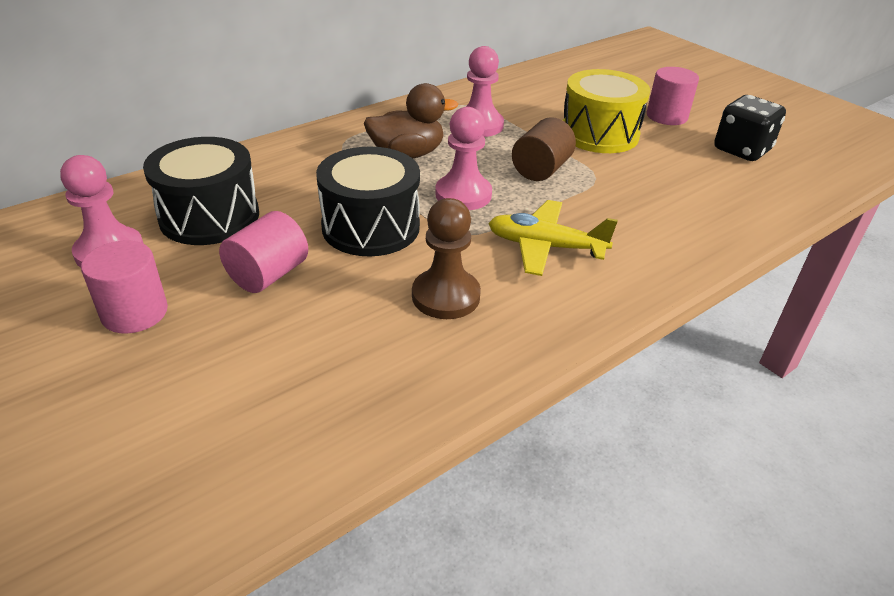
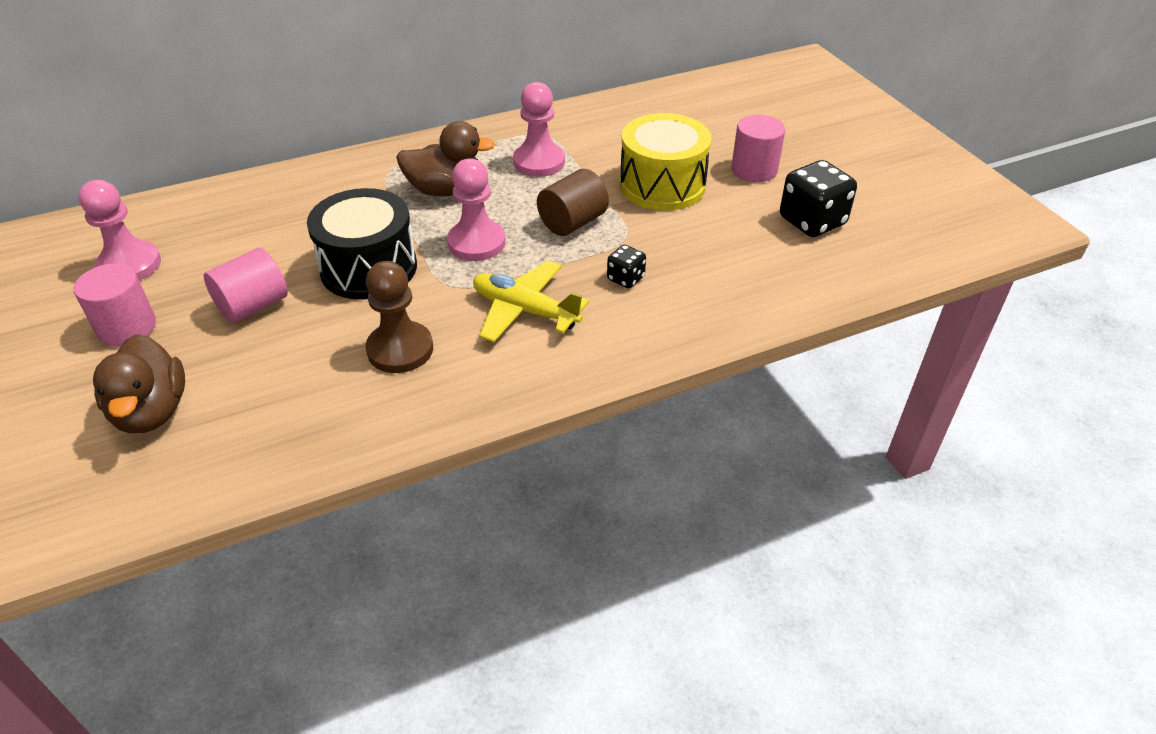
camera: 15 degrees right, 5 degrees up
(205, 395) = (151, 411): none -> brown duck
(209, 216) = (228, 239): black drum -> none
(618, 210) = (625, 278): none -> black dice

